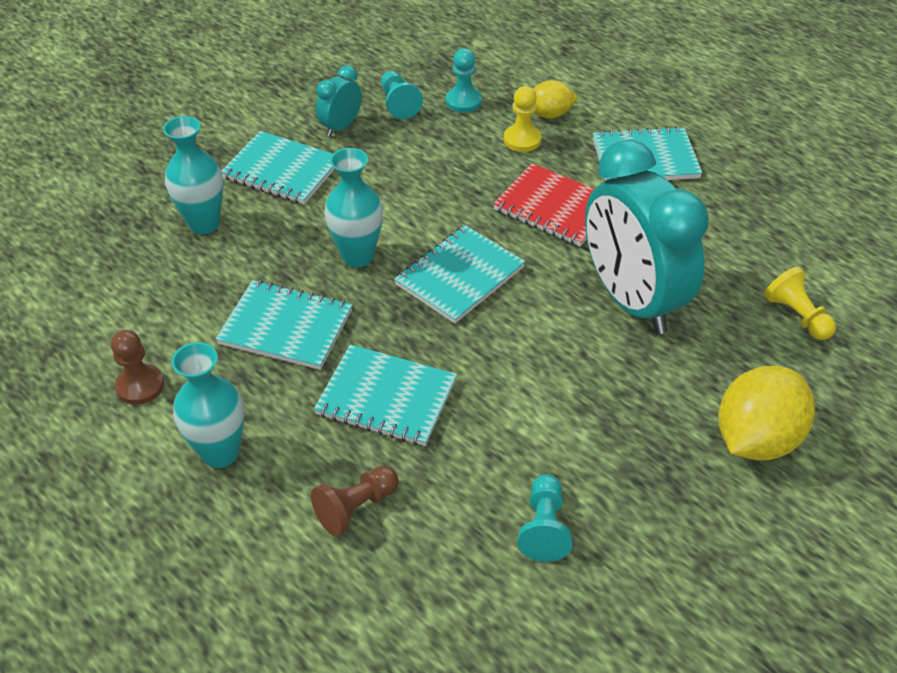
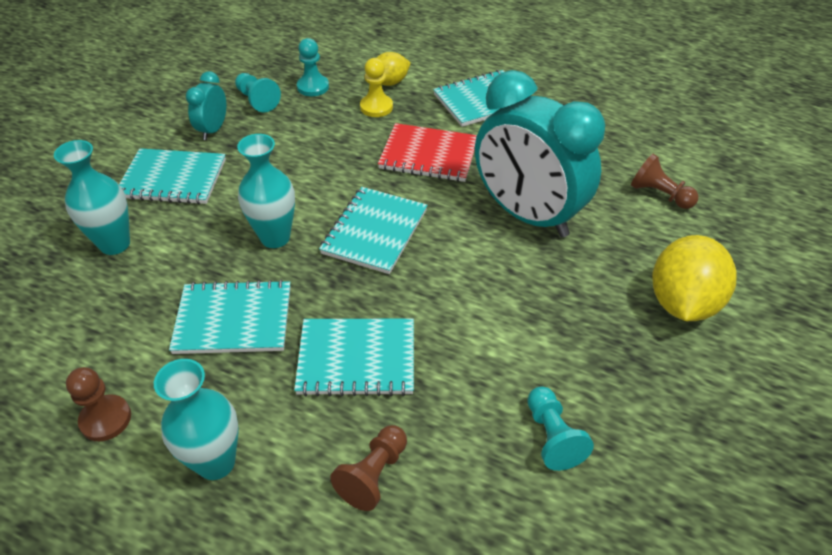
camera: 20 degrees left, 0 degrees up
(797, 316) = (659, 194): yellow pawn -> brown pawn

